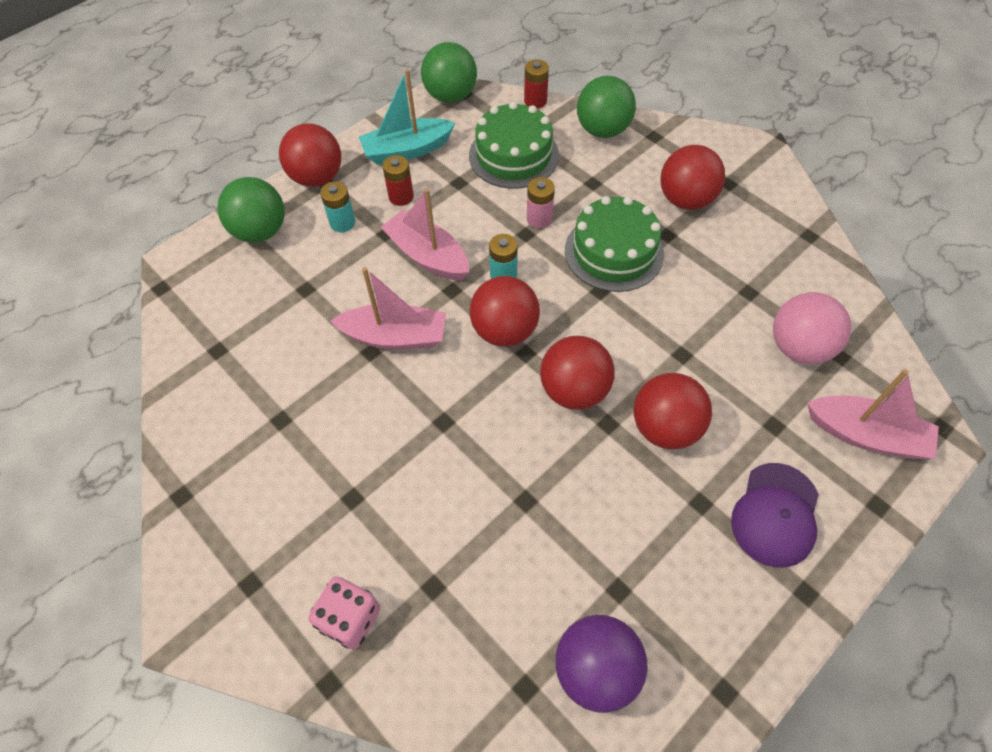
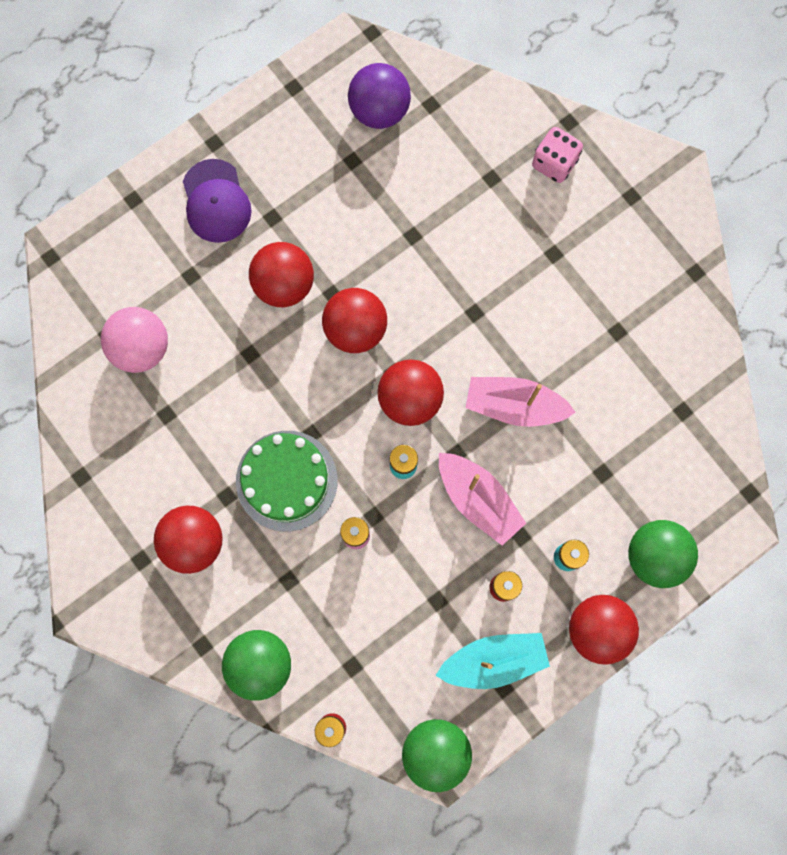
camera: 175 degrees left, 20 degrees up
(513, 155) = (371, 635): green cake -> none
(775, 515) = (216, 201): purple cap -> purple cap turned 135 degrees clockwise
(866, 435) = (117, 258): pink boat -> none

